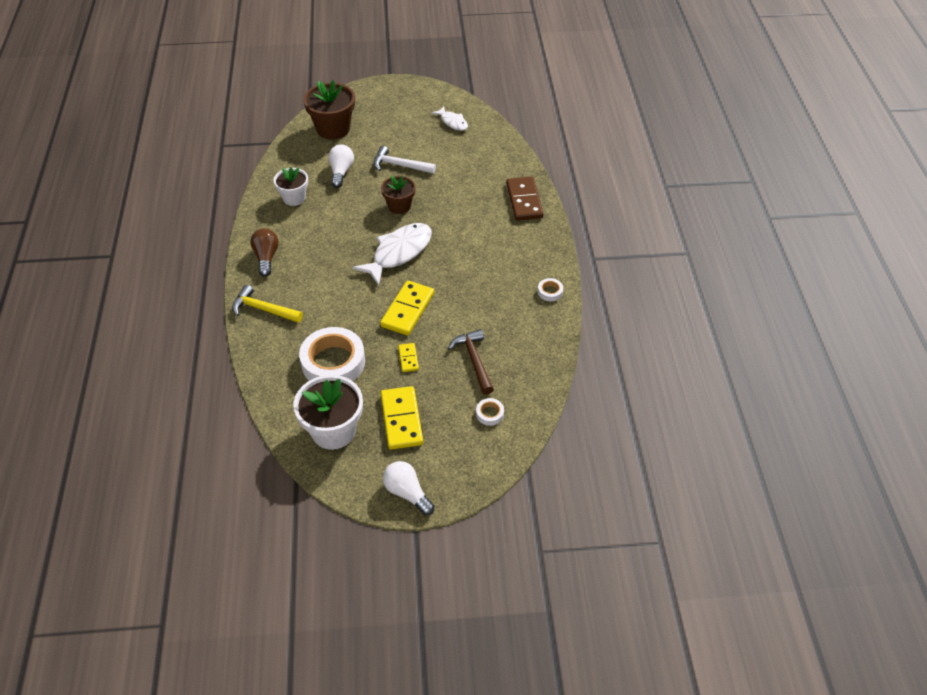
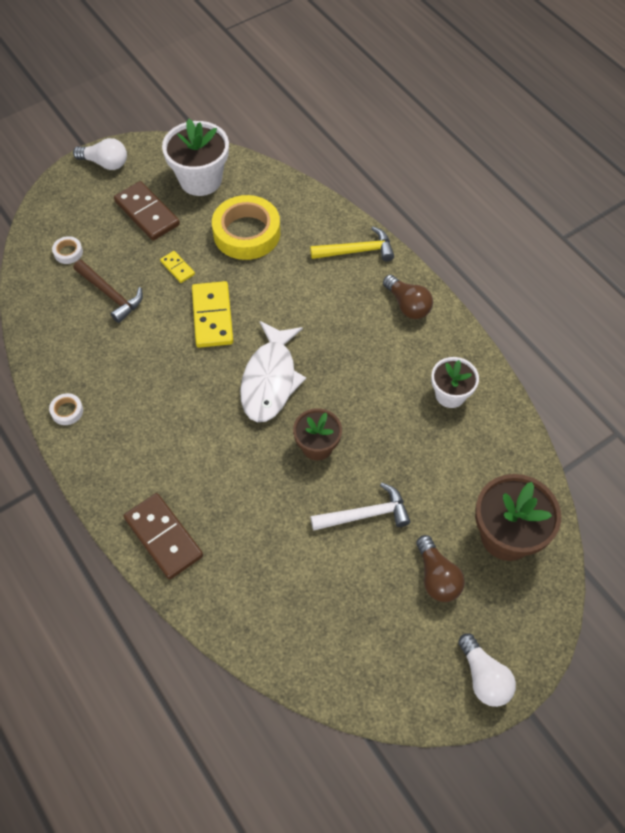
camera: 150 degrees right, 10 degrees up
(333, 362) = (246, 233): white tape -> yellow tape
(341, 172) = (430, 463): white light bulb -> white light bulb (484, 677)
(386, 128) = (437, 577): none -> brown light bulb
(401, 419) = (147, 213): yellow domino -> brown domino
(453, 122) = (352, 645): white fish -> none

